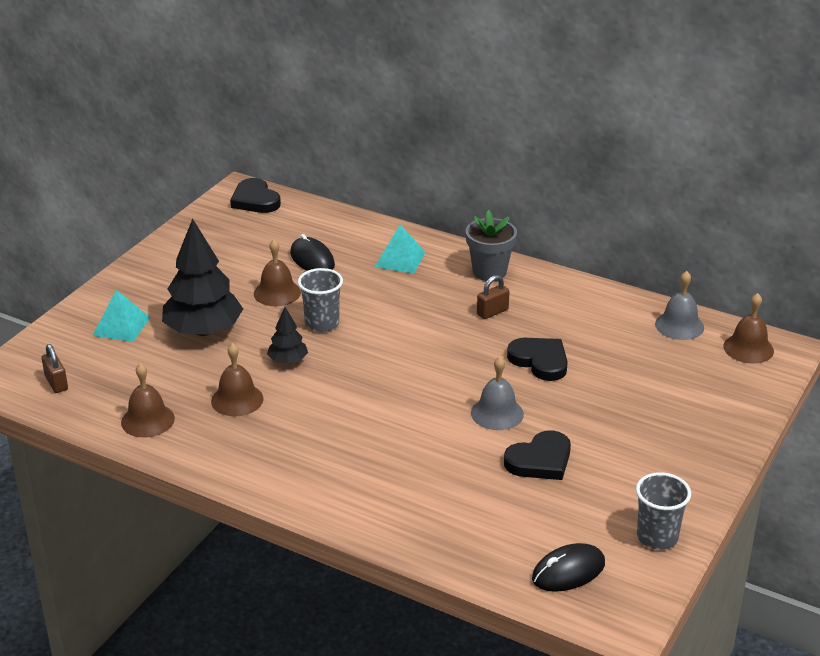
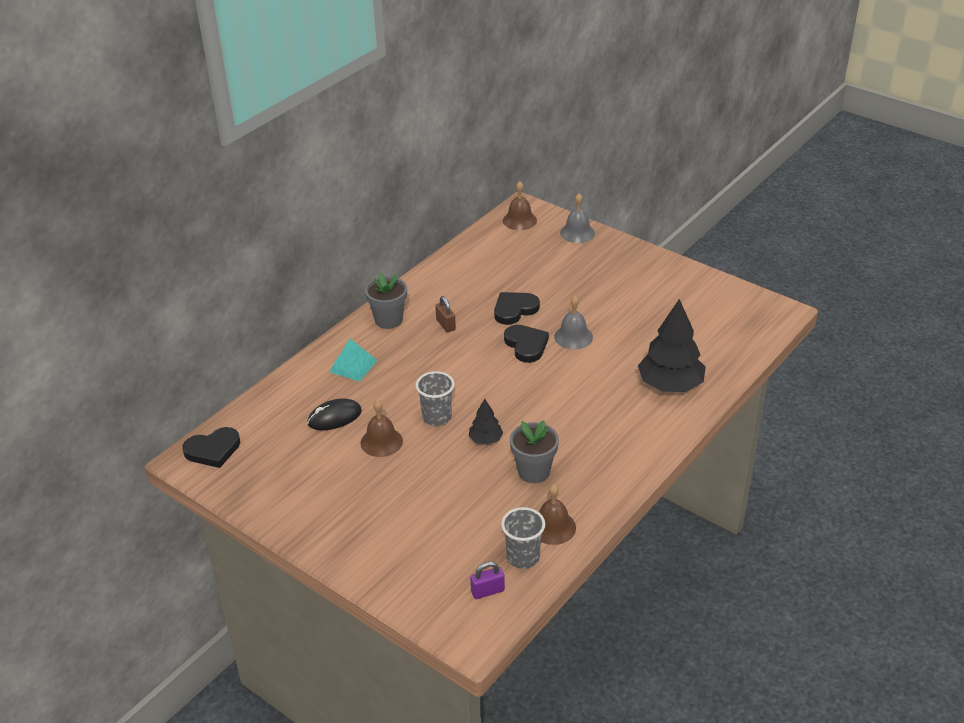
camera: 80 degrees left, 5 degrees up
(56, 383) = (487, 591): brown padlock -> purple padlock
(121, 326) = (406, 547): turquoise pyramid -> none
(203, 331) = (428, 490): black tree -> black tree (670, 385)
(237, 400) = (534, 471): brown bell -> grey flower pot
(540, 460) = (628, 324): black heart -> black heart (526, 345)
(568, 571) = (738, 326): black mouse -> none
(657, 537) = (707, 287): grey cup -> grey cup (523, 557)
(679, 325) = (486, 243): grey bell -> grey bell (577, 233)

